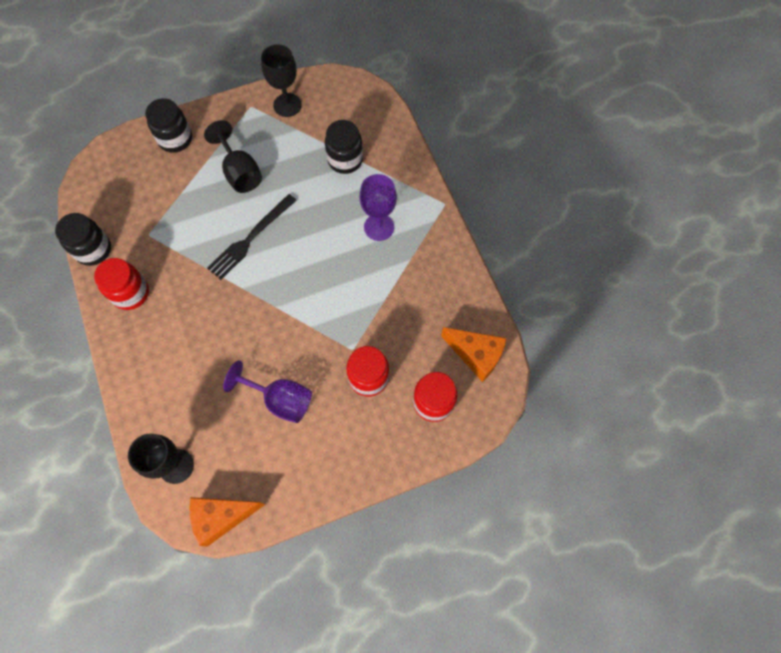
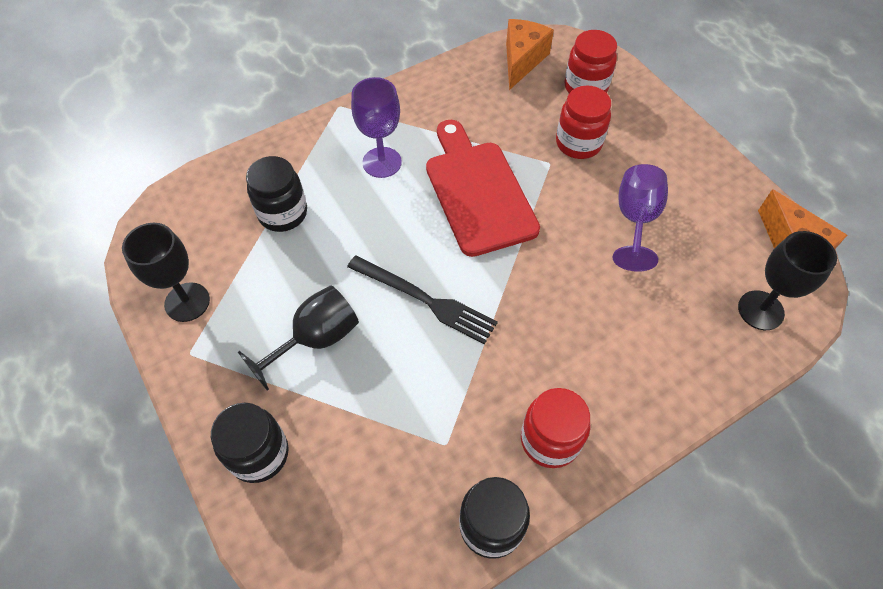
camera: 100 degrees left, 10 degrees down
(335, 289) = (478, 192): none -> red cutting board

